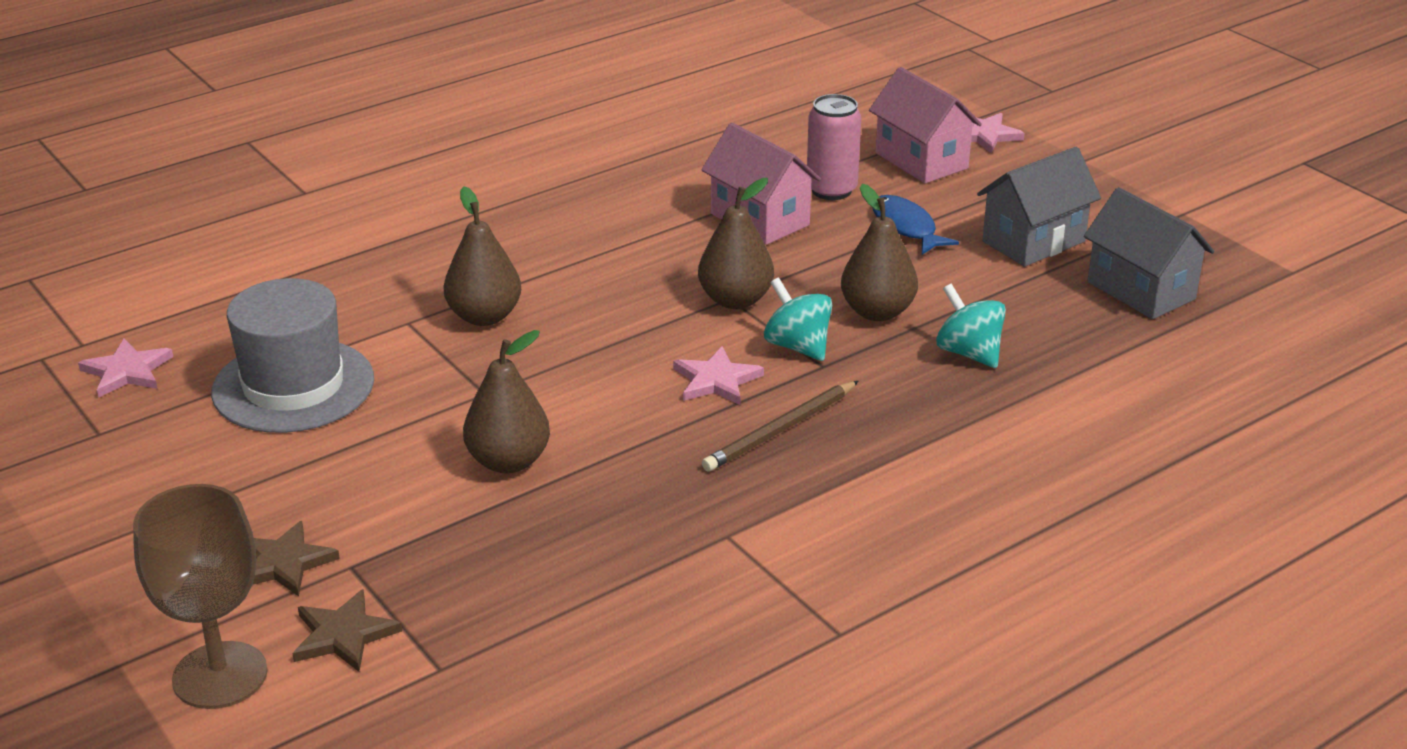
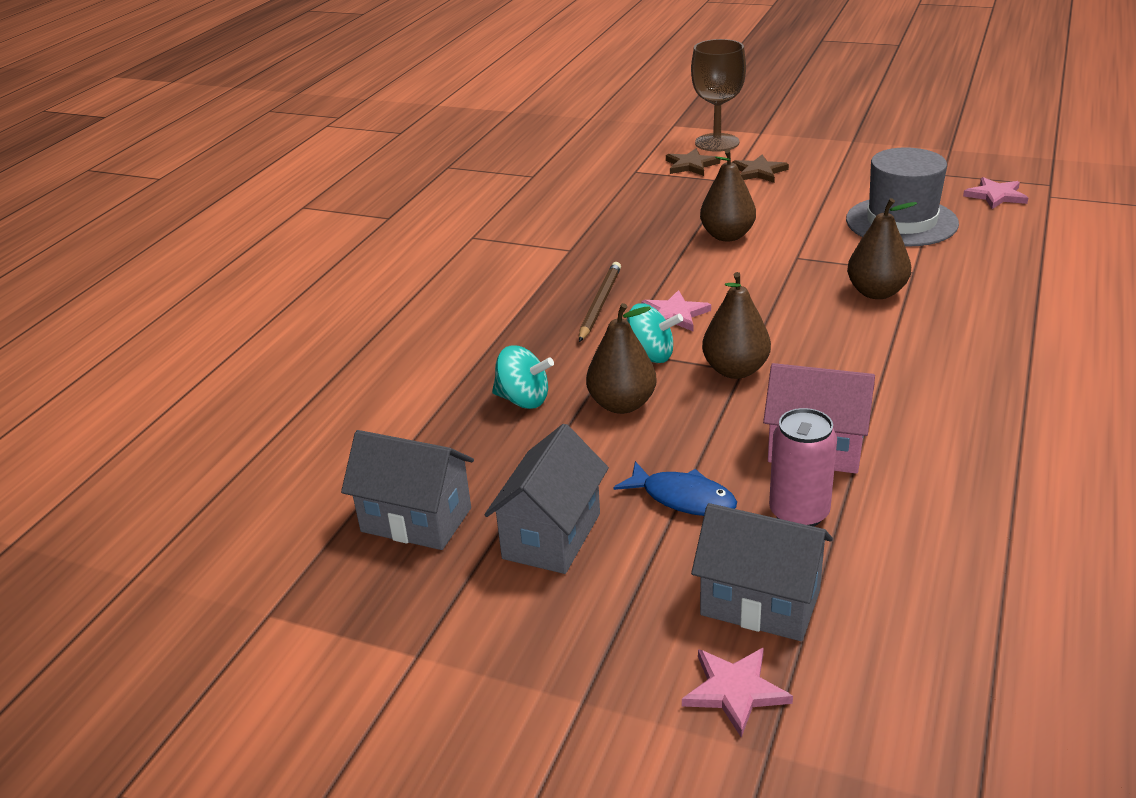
camera: 150 degrees right, 0 degrees up
(921, 161) = (760, 603): pink house -> grey house

